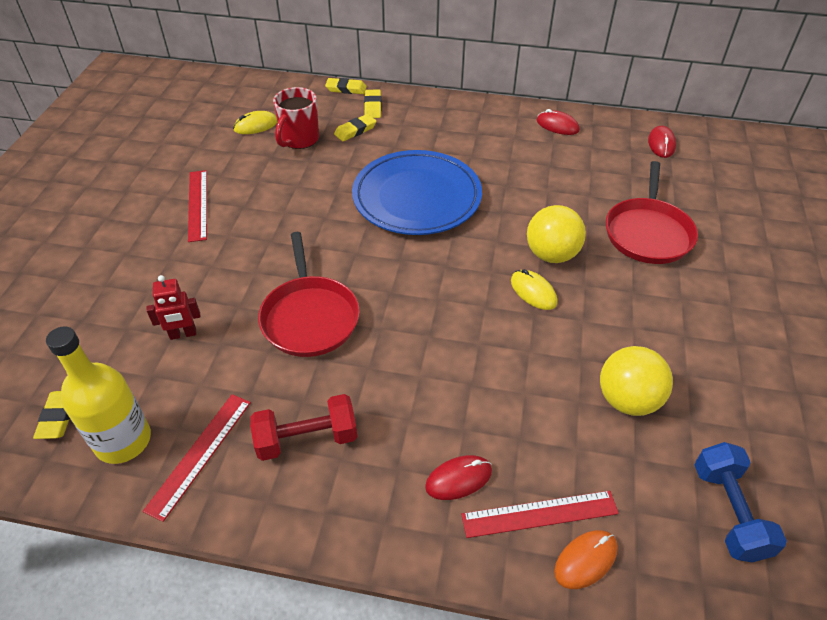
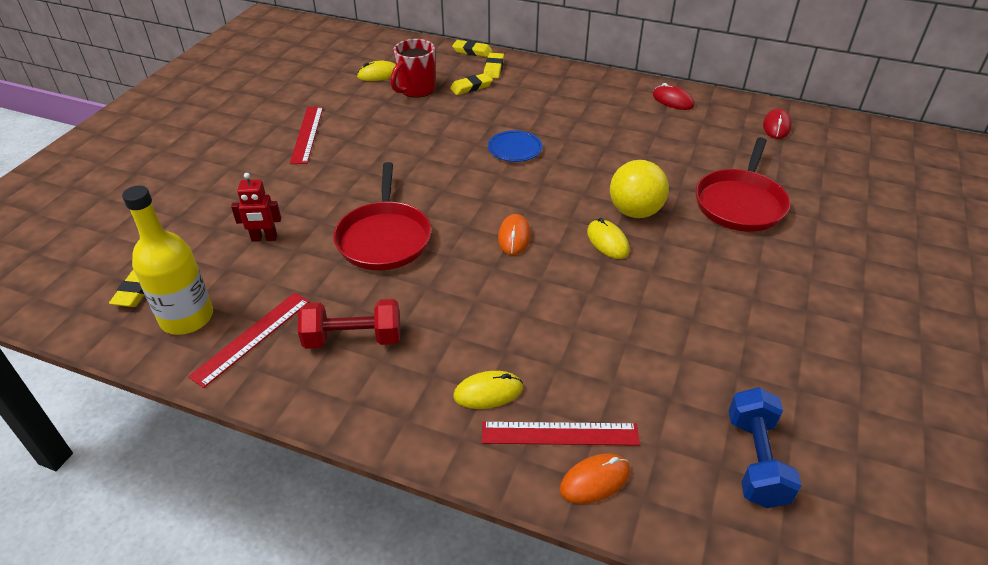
camera: 10 degrees right, 5 degrees down
(417, 198) = (515, 149): blue plate -> blue plate, size x0.43
(441, 298) = (514, 237): none -> orange mouse
(458, 479) = (488, 392): red mouse -> yellow mouse
(627, 400) = (677, 347): yellow ball -> none

